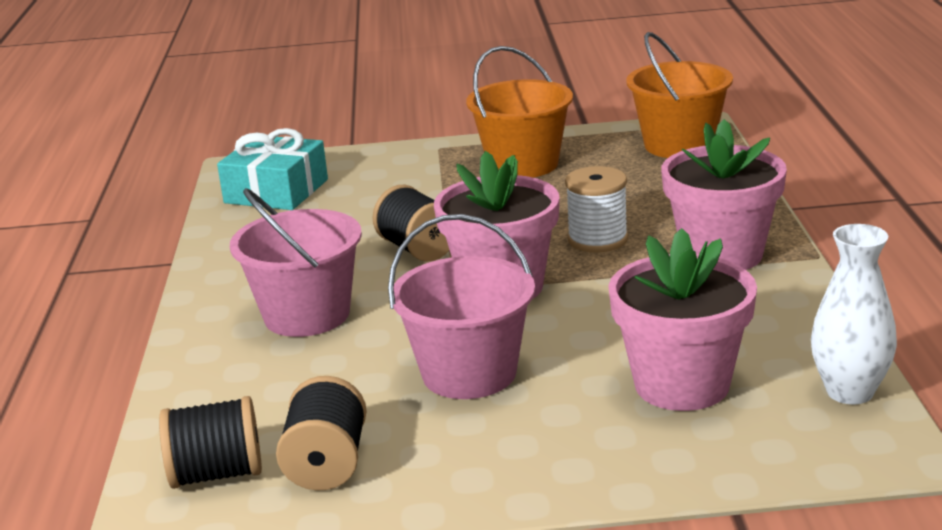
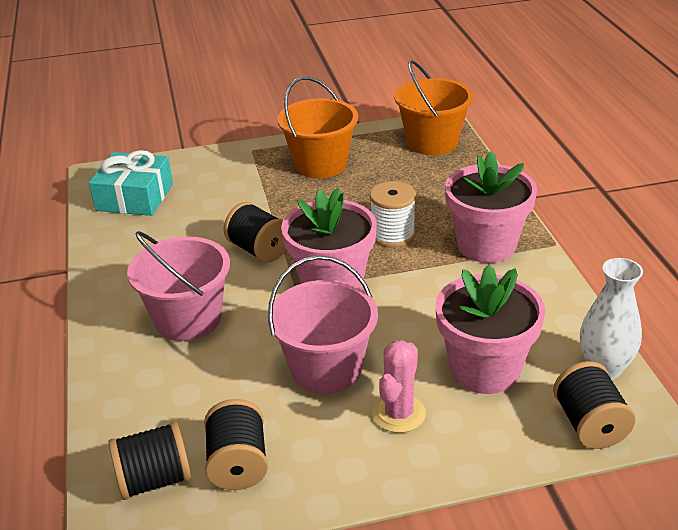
camera: 10 degrees left, 10 degrees up
(551, 425) = (399, 413): none -> pink cactus
(811, 451) = (589, 425): none -> black spool

